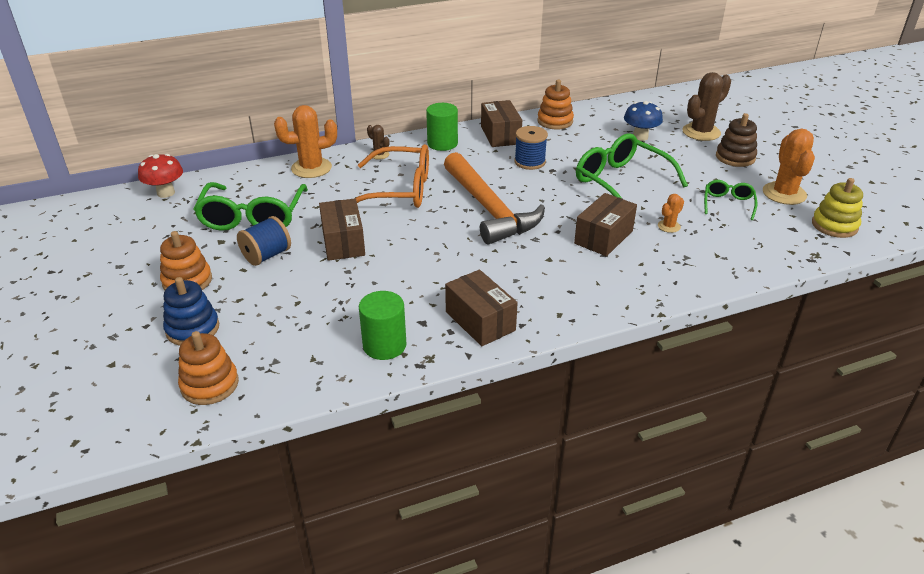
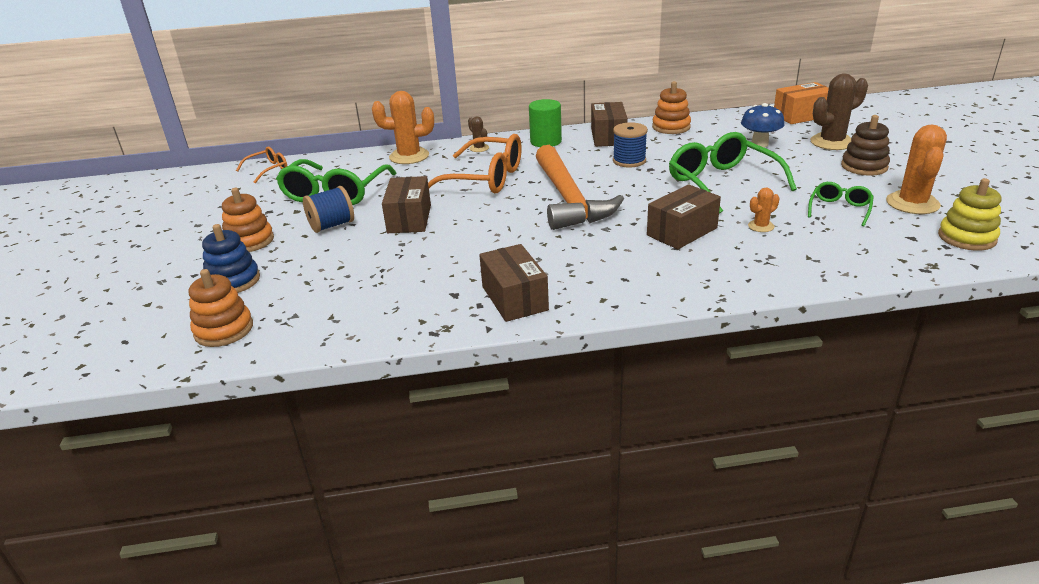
camera: 15 degrees right, 5 degrees down
(166, 193) = (268, 170): red mushroom -> orange glasses
(384, 345) = (406, 311): green cylinder -> none
(666, 103) = (801, 116): none -> orange box

